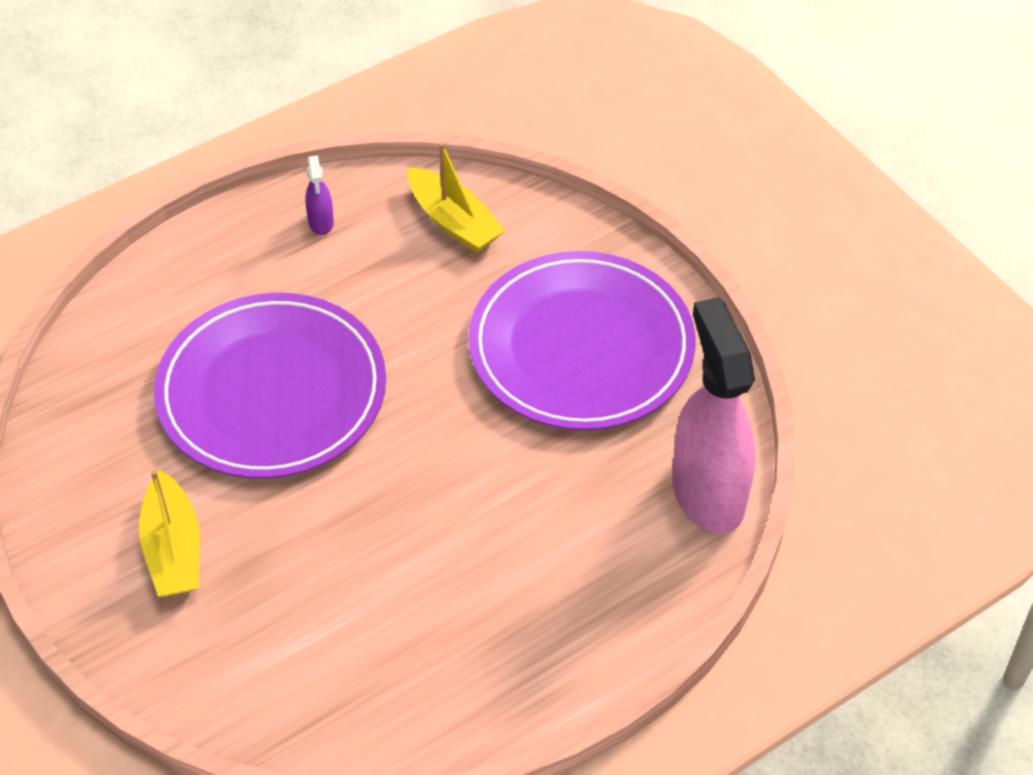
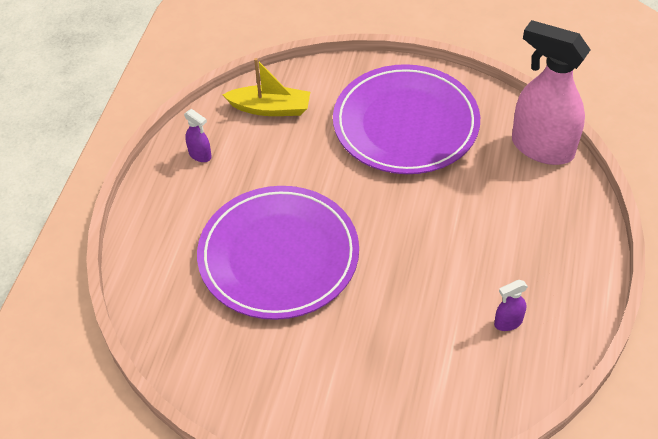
camera: 40 degrees left, 0 degrees up
(173, 549) = (324, 373): yellow boat -> none
(418, 654) = (508, 322): none -> purple spray bottle

